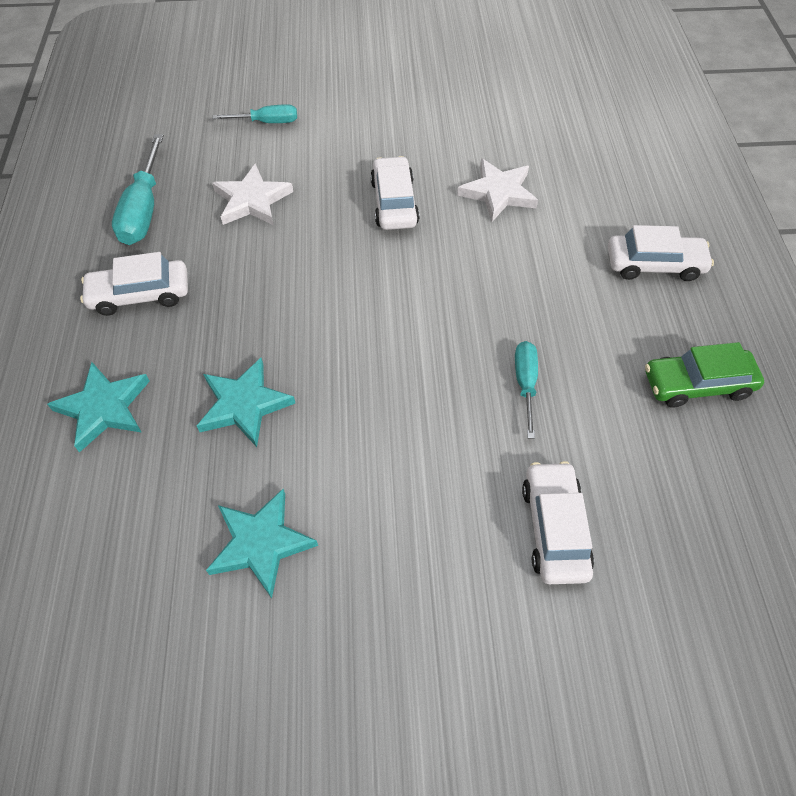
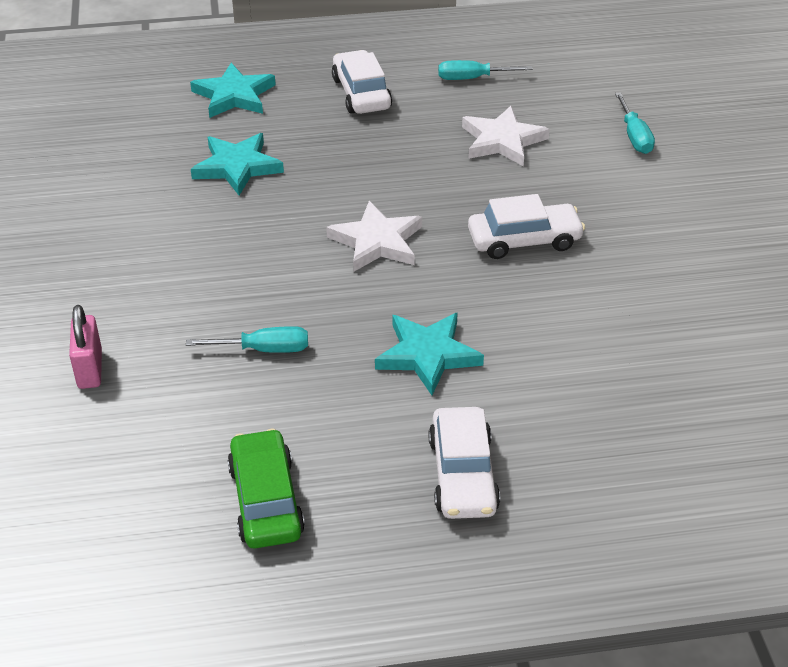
camera: 85 degrees right, 15 degrees down
(144, 209) = (473, 78): turquoise screwdriver -> turquoise screwdriver, size x0.62
(261, 543) = (98, 192): turquoise star -> turquoise star (427, 355)
(498, 193) = (565, 326): white star -> white star (377, 241)
(554, 528) = (90, 369): white car -> pink padlock

